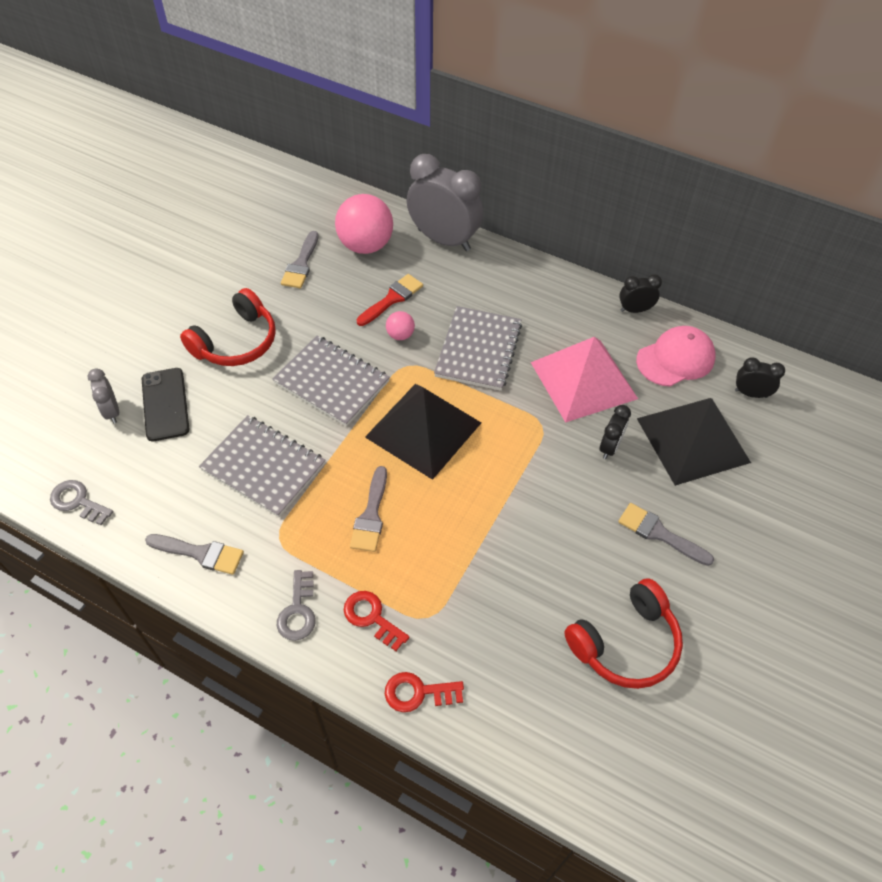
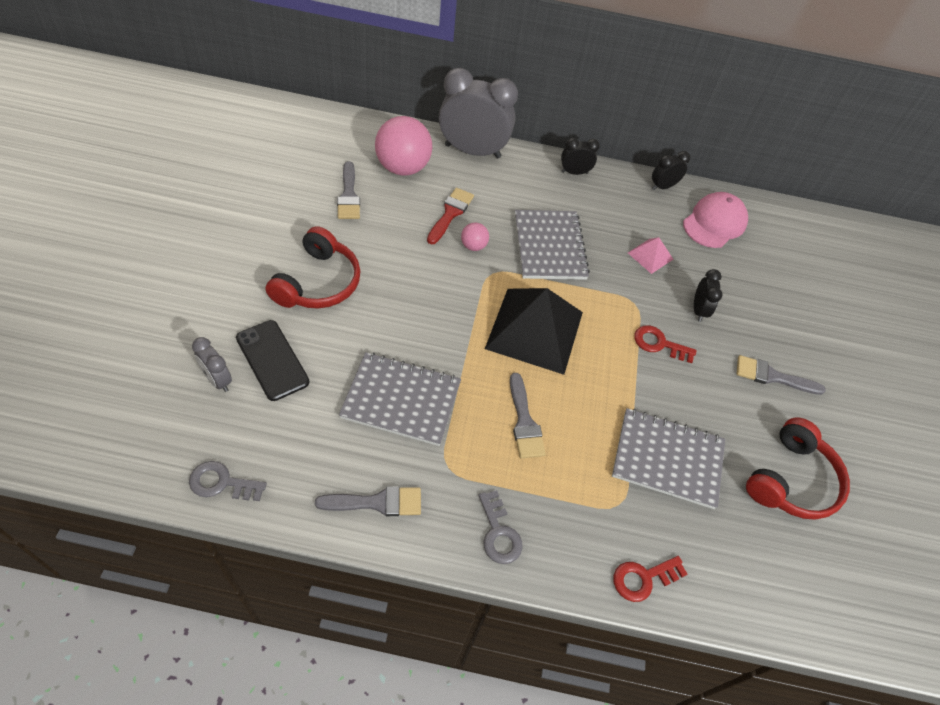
camera: 25 degrees left, 0 degrees up
(331, 382) = (430, 303): grey notebook -> grey notebook (667, 459)
(371, 617) = (569, 519): red key -> red key (659, 344)
(583, 380) = (650, 256): pink pyramid -> pink pyramid, size x0.45
(692, 440) = (759, 289): black pyramid -> none
(750, 393) = (784, 241): black clock -> black clock (574, 172)

